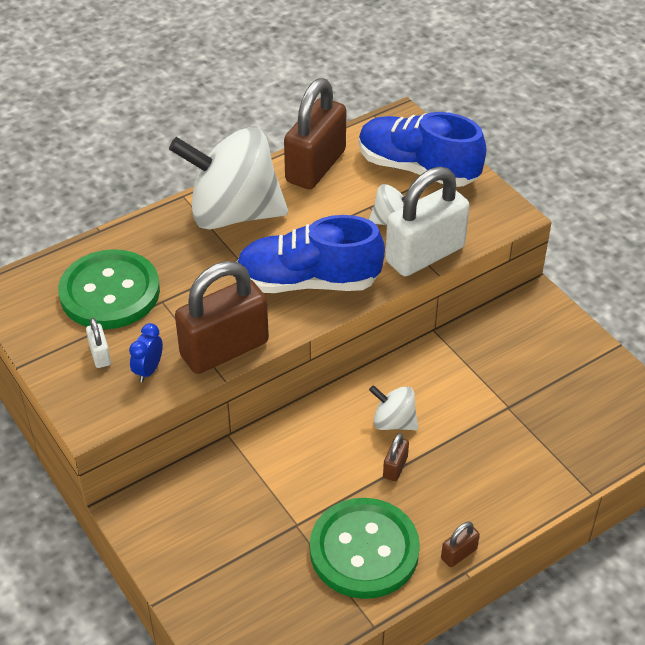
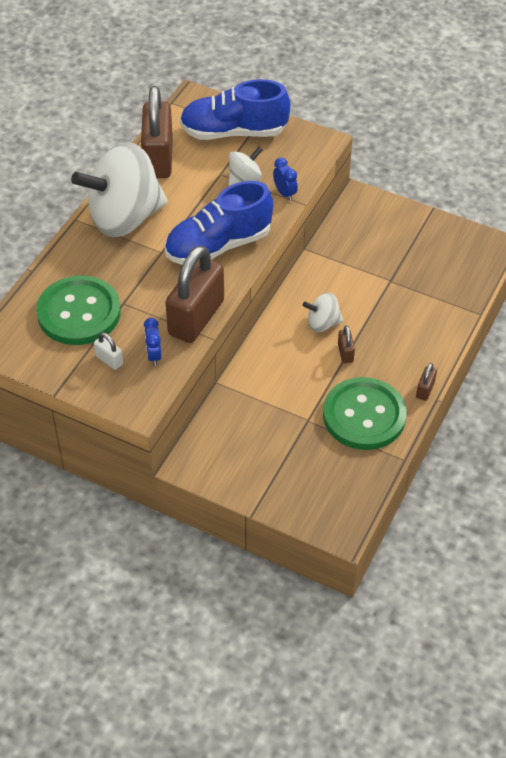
camera: 30 degrees left, 5 degrees up
(425, 254) = (285, 193): white padlock -> blue clock

